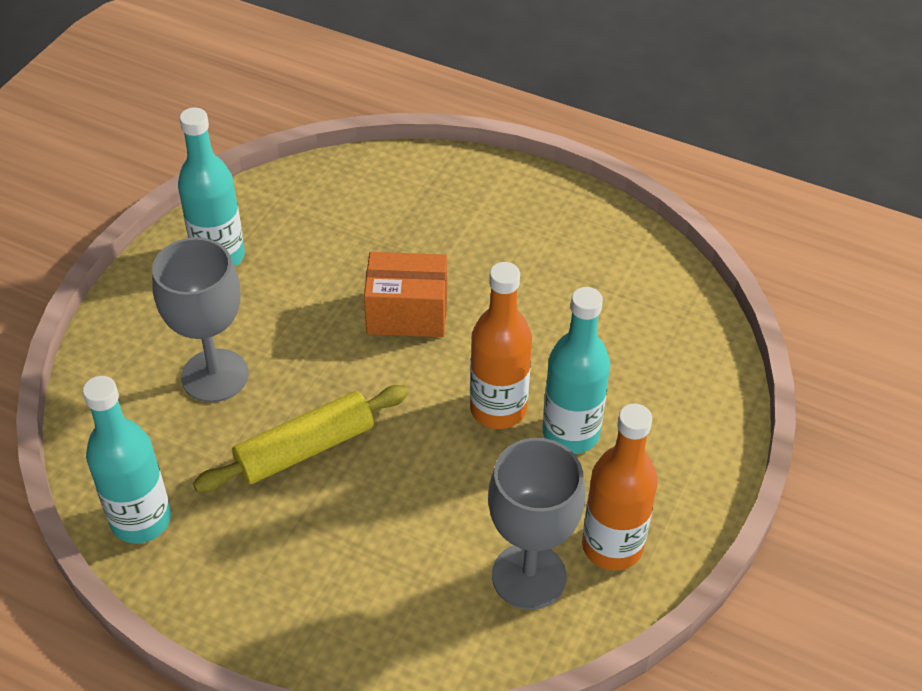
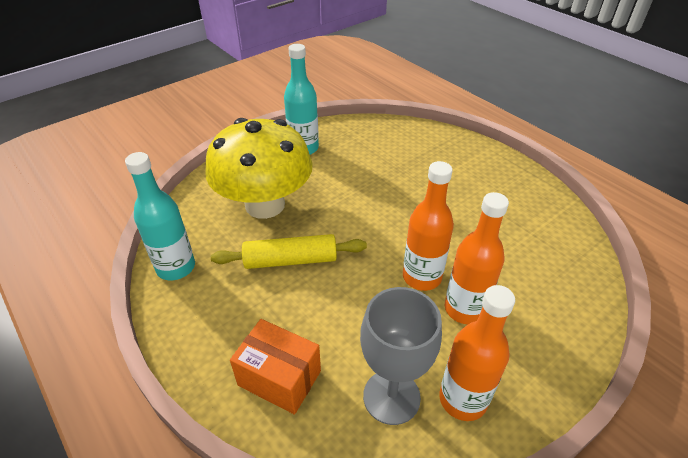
camera: 25 degrees right, 5 degrees down
(215, 375) = (265, 205): grey goblet -> yellow mushroom
(407, 313) = (391, 205): orange box -> orange box (279, 378)
(570, 433) = (464, 309): turquoise bottle -> orange bottle

